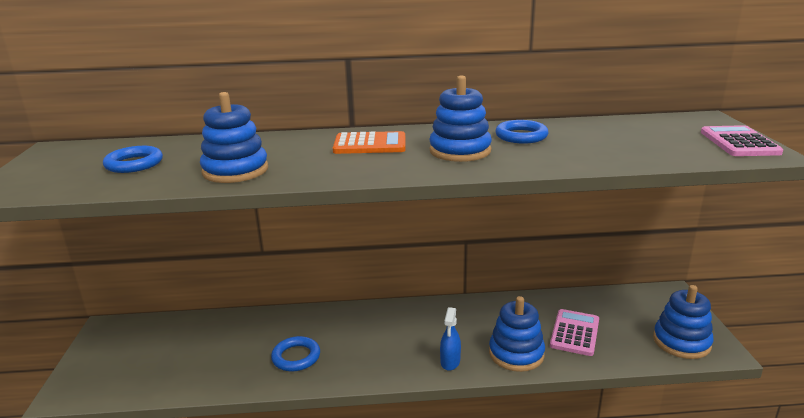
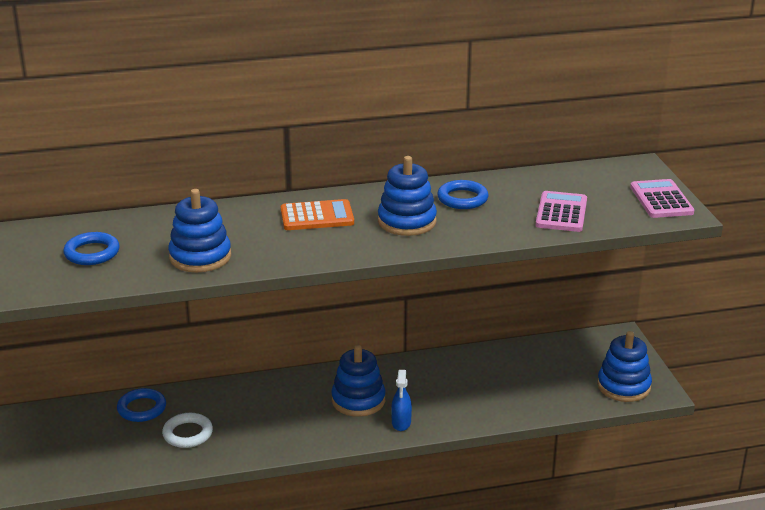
camera: 10 degrees left, 5 degrees up
(243, 355) = (188, 434): none -> white ring
(296, 357) = (244, 431): blue ring -> blue ring (142, 408)
(516, 354) = (465, 410): blue stacking toy -> blue stacking toy (358, 400)
(575, 333) = (521, 385): pink calculator -> pink calculator (561, 213)

